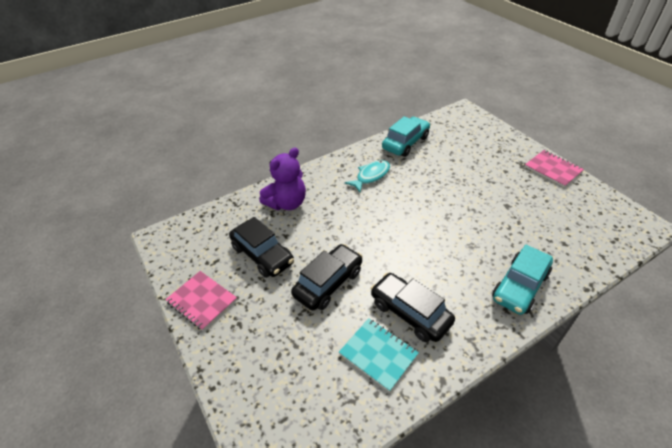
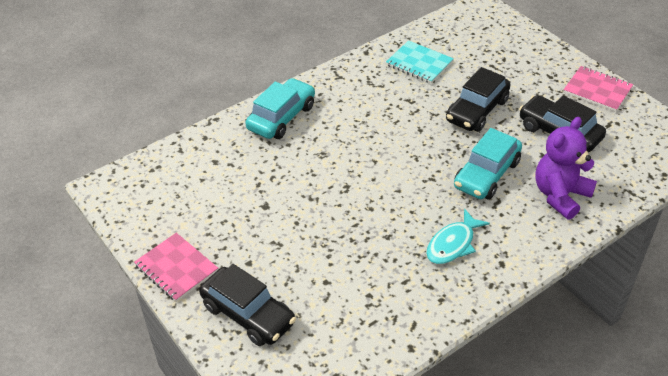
camera: 175 degrees right, 0 degrees up
(405, 143) = (403, 316): turquoise car -> turquoise car (486, 174)
(410, 313) = (392, 92): black car -> black car (248, 314)

